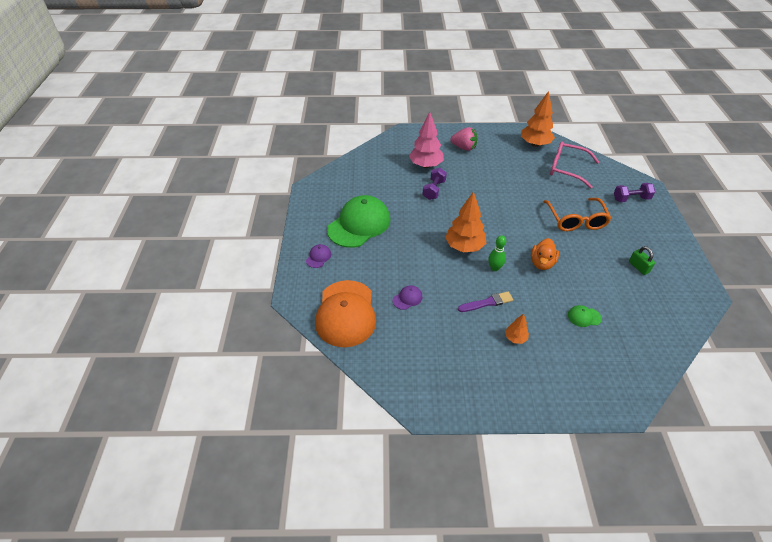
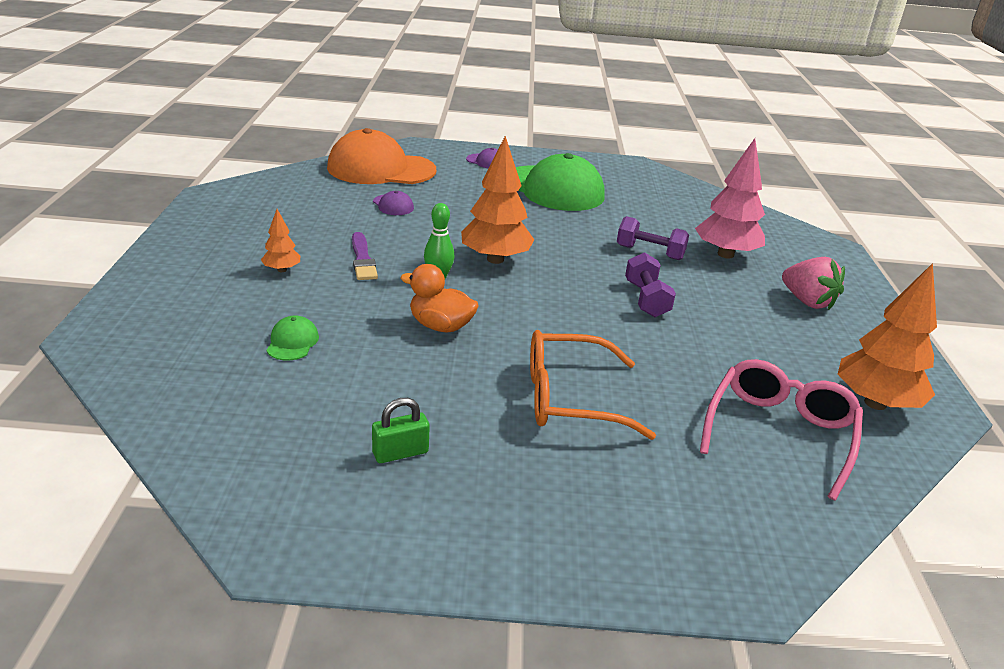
camera: 90 degrees right, 15 degrees down
(464, 148) = (807, 301): pink strawberry -> pink strawberry turned 60 degrees counterclockwise
(631, 199) = (669, 523): purple dumbbell -> purple dumbbell (646, 299)

